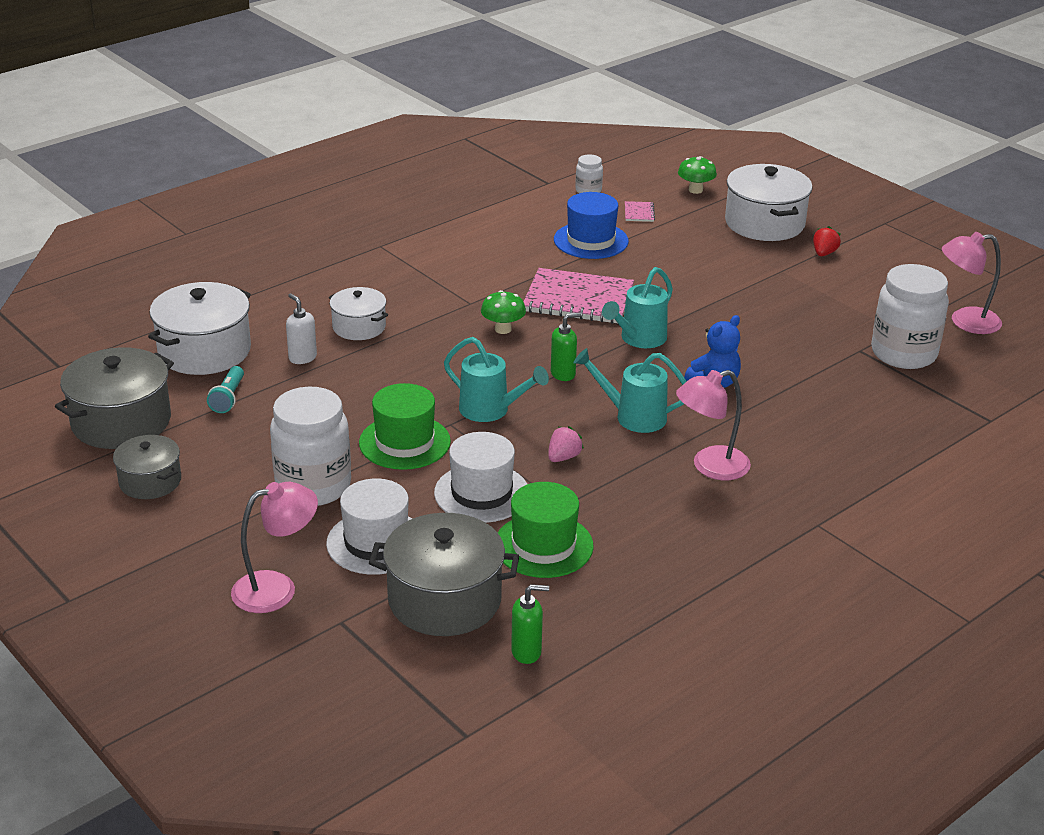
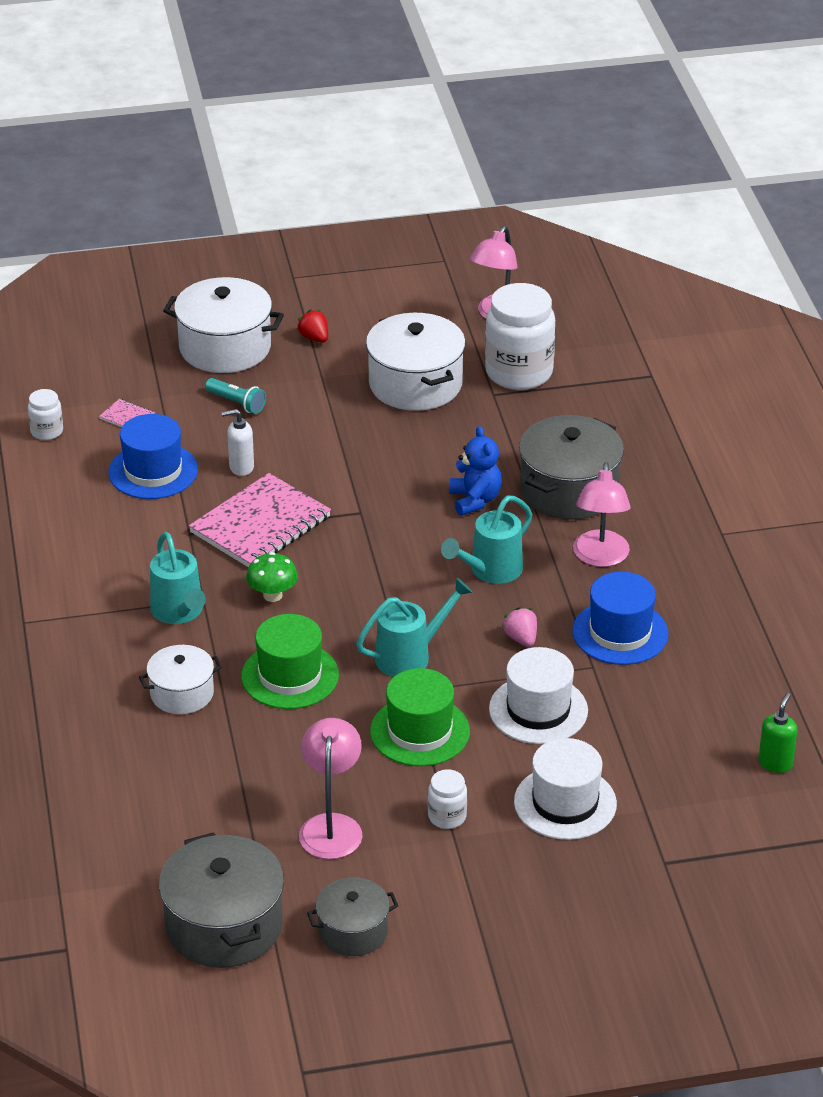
camera: 60 degrees left, 5 degrees up
(204, 351) = (133, 823): white pot -> white pot (415, 384)
(228, 398) = (242, 831): turquoise flashlight -> turquoise flashlight (237, 403)
(277, 588) = (589, 889): pink lamp -> pink lamp (331, 826)
(302, 358) = (208, 754): white soap dispenser -> white soap dispenser (241, 467)
(313, 486) = (447, 817): white jar -> white jar, size x0.47
(444, 599) = (676, 787): grey pot -> grey pot (569, 490)
(543, 545) = (641, 700): green hat -> green hat (290, 676)
(563, 374) = (385, 586): green soap dispenser -> none
(622, 507) = (620, 632): none -> blue hat
(639, 339) = (366, 515): turquoise watering can -> turquoise watering can (179, 612)
(695, 190) = (116, 361): green mushroom -> none

